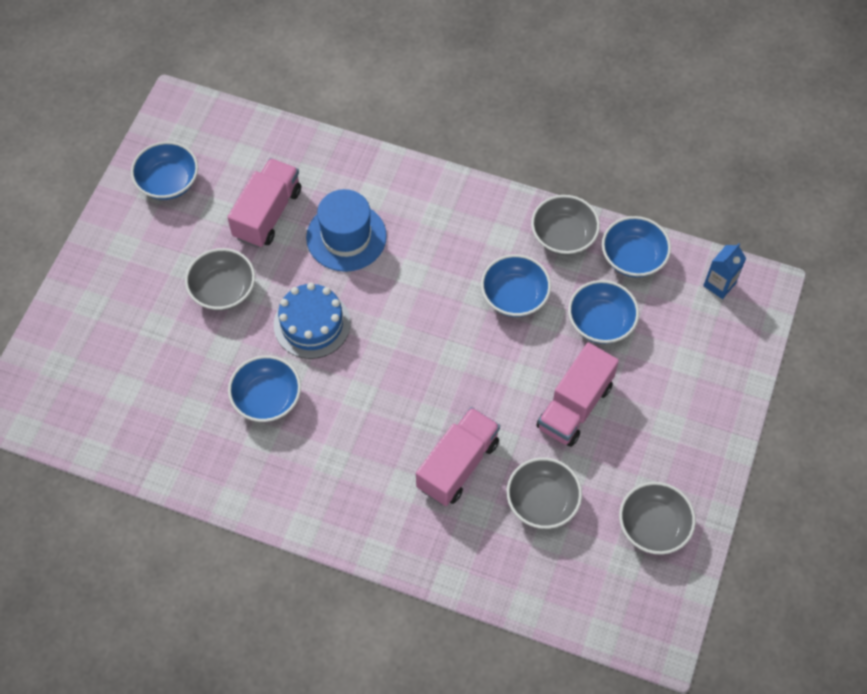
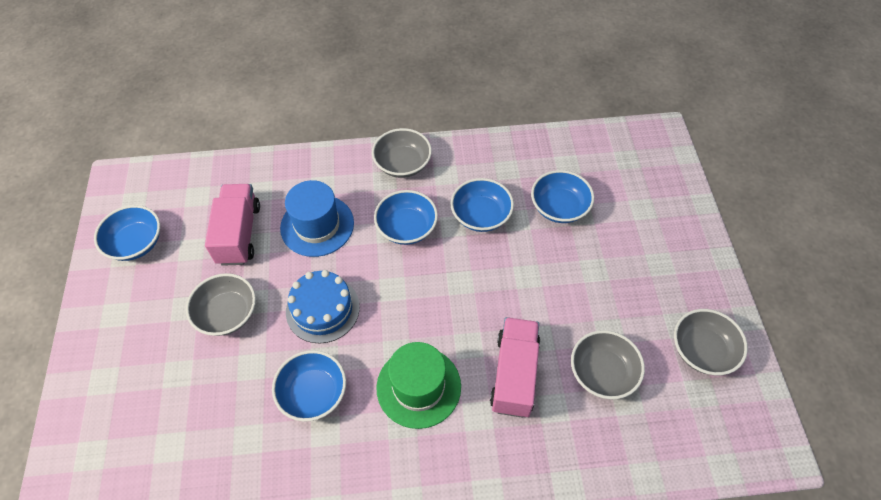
camera: 25 degrees left, 5 degrees down
(363, 436) = (418, 387): none -> green hat
(563, 236) = (492, 156): grey bowl -> grey bowl (403, 164)
(574, 406) = (580, 281): pink truck -> none
(633, 257) = (553, 151): blue bowl -> blue bowl (407, 228)
(719, 284) = (628, 144): blue carton -> none

